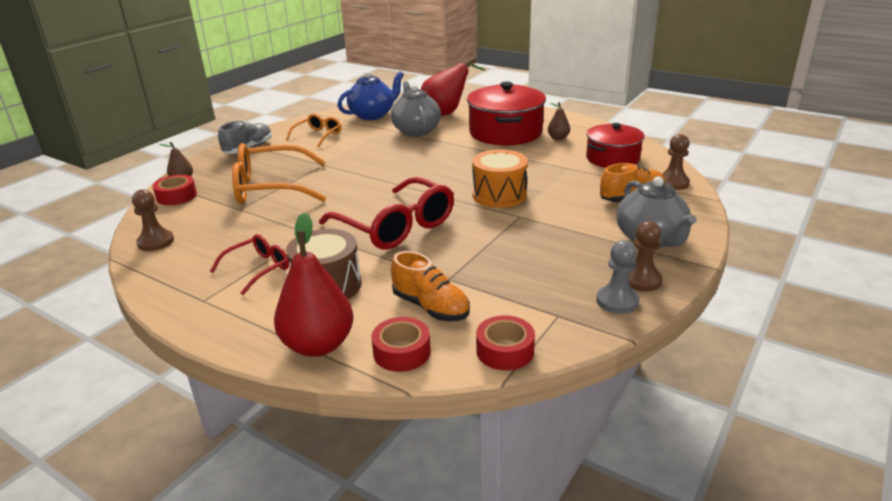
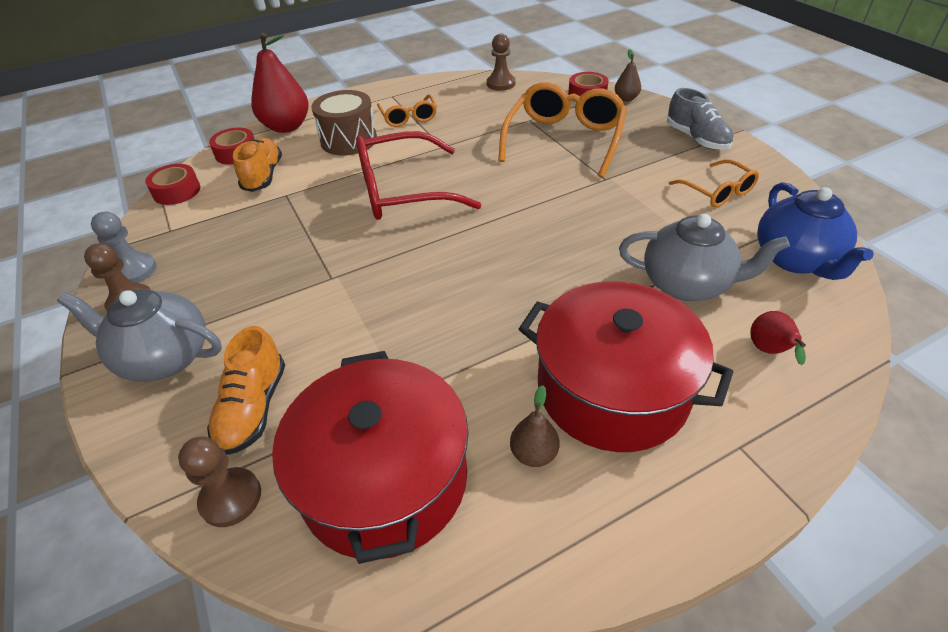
camera: 120 degrees right, 15 degrees up
(258, 269) = (408, 117): red glasses -> orange glasses
(431, 307) = (263, 176): orange shoe -> orange shoe turned 105 degrees clockwise
(446, 113) = (769, 351): red pear -> red pear, size x0.49
(499, 195) = (394, 283): orange drum -> none
(612, 158) = (384, 479): red pot -> red pot, size x1.53

